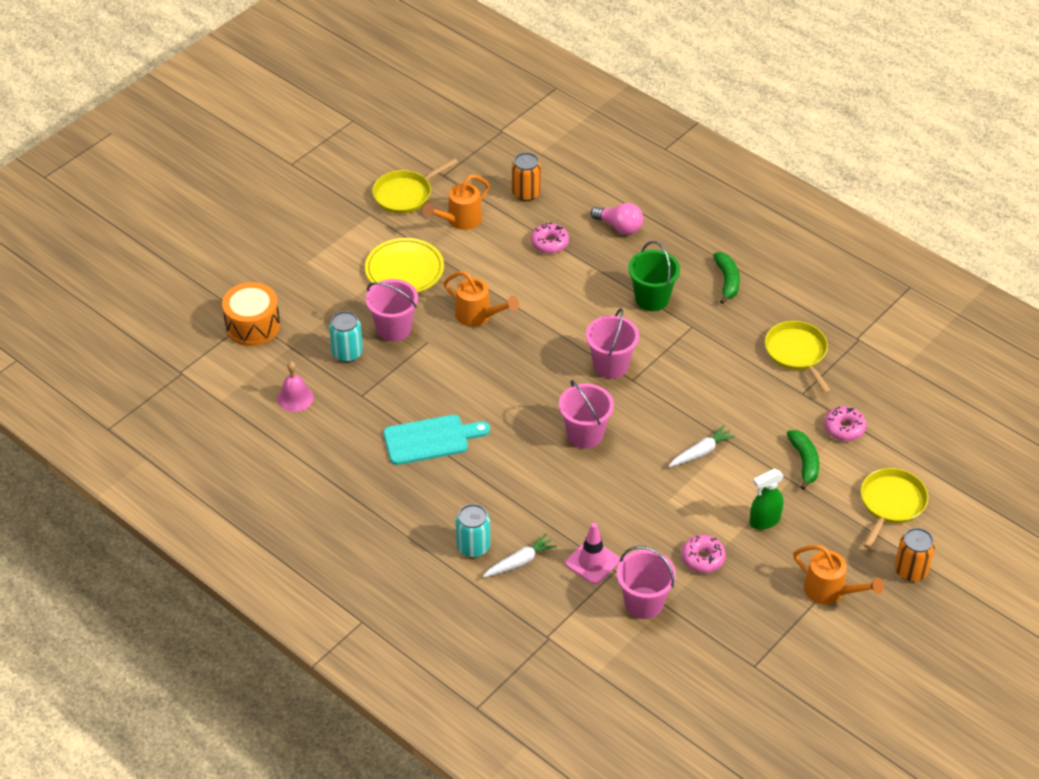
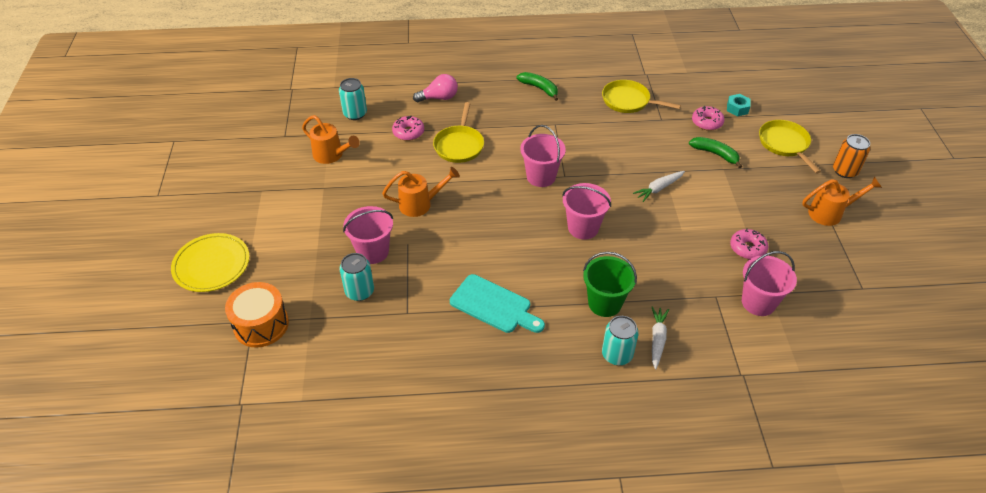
camera: 45 degrees left, 0 degrees up
(295, 397) = (359, 352): pink bell -> none
(404, 269) = (331, 209): yellow plate -> yellow plate (211, 265)
(405, 194) = (272, 163): yellow pan -> yellow pan (459, 145)
(430, 439) = (494, 305): turquoise cutting board -> turquoise cutting board turned 90 degrees clockwise
(460, 220) = (331, 155): orange watering can -> orange watering can turned 60 degrees counterclockwise
(526, 193) = (355, 114): orange can -> turquoise can
(592, 562) = (696, 302): pink traffic cone -> none
(652, 299) = (512, 124): green bucket -> green bucket (604, 303)
(701, 452) = (658, 189): white carrot -> white carrot turned 135 degrees counterclockwise
(764, 521) = (744, 201): green spray bottle -> none
(898, 437) = (737, 108): none -> turquoise nut

